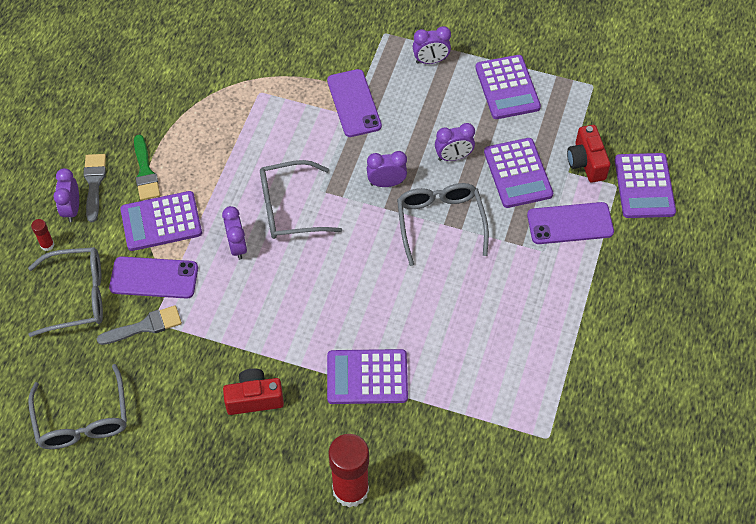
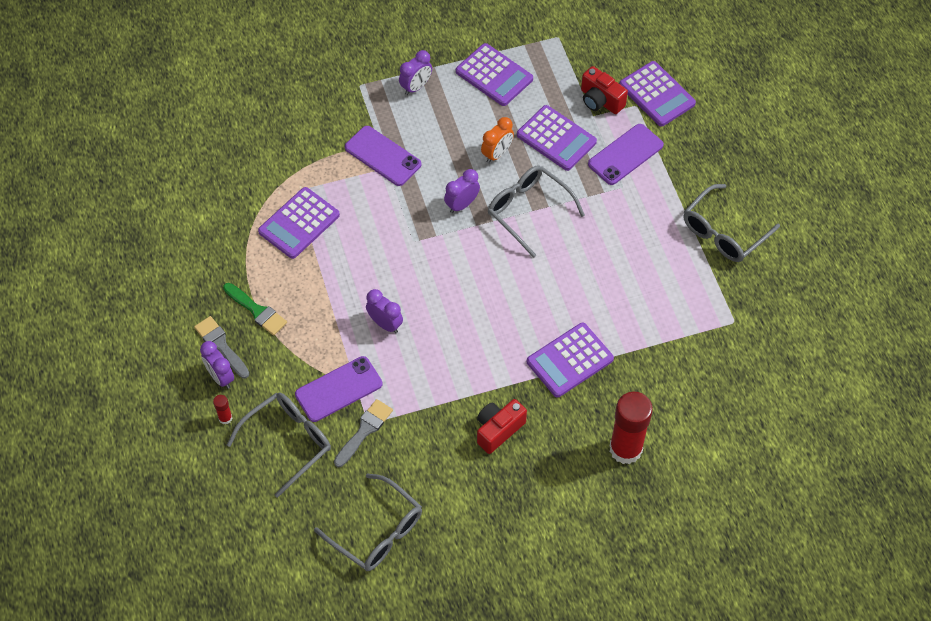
camera: 35 degrees left, 0 degrees up
(161, 222) = (305, 342): purple calculator -> purple calculator (299, 223)
(290, 208) = (402, 269): grey glasses -> grey glasses (723, 232)
(453, 157) = (497, 154): purple clock -> orange clock

